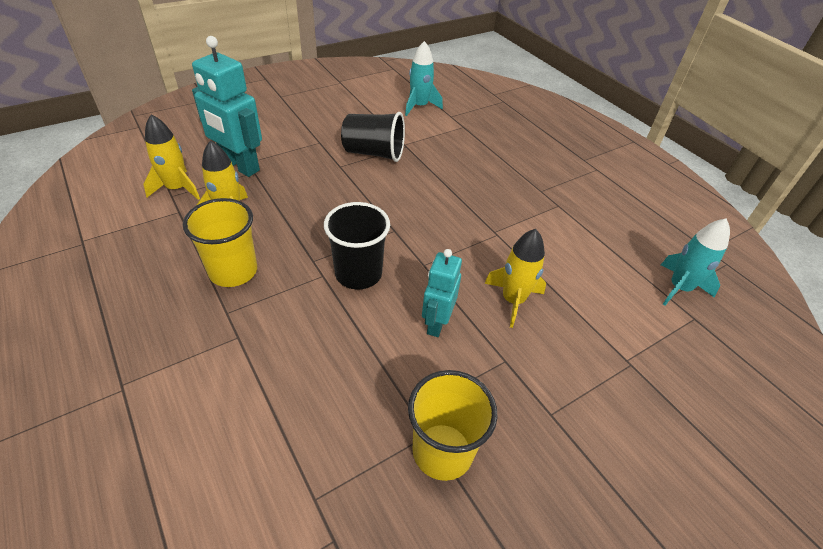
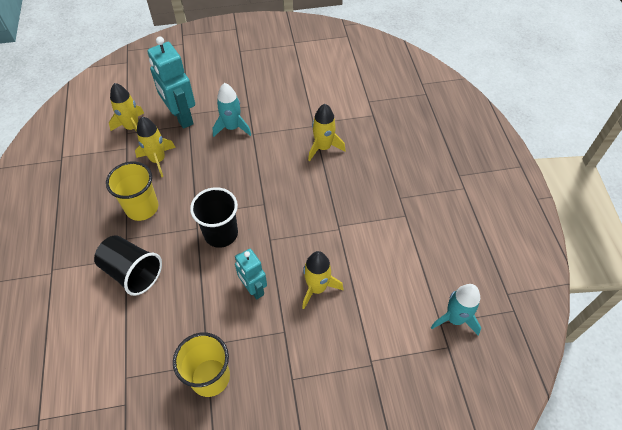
camera: 25 degrees right, 10 degrees up
(374, 153) = (285, 127): black cup -> black cup (132, 272)
(419, 106) = (347, 85): turquoise rocket -> turquoise rocket (232, 127)
(429, 163) = (323, 147): none -> yellow rocket
(436, 323) = (253, 289): turquoise robot -> turquoise robot turned 75 degrees counterclockwise

